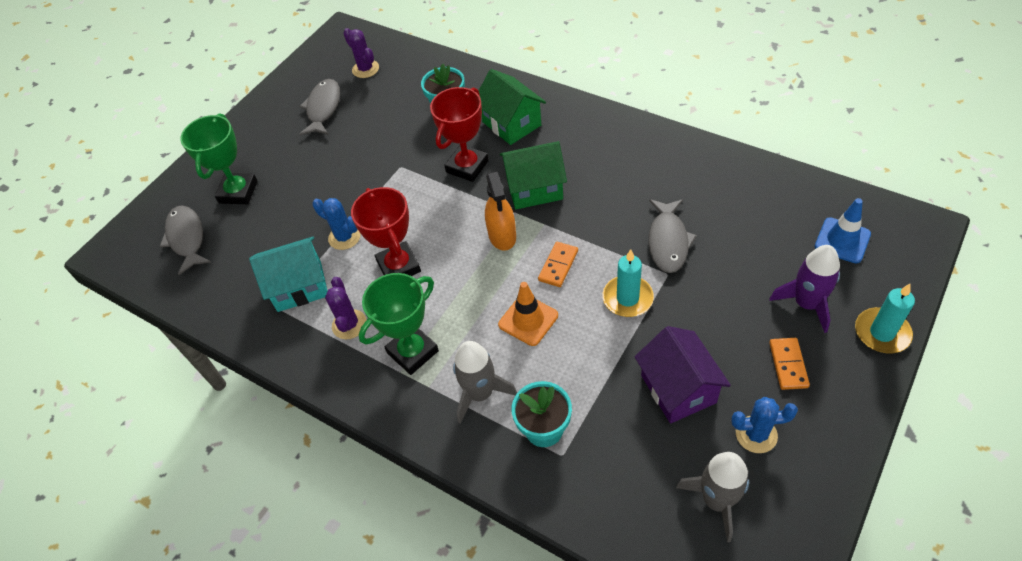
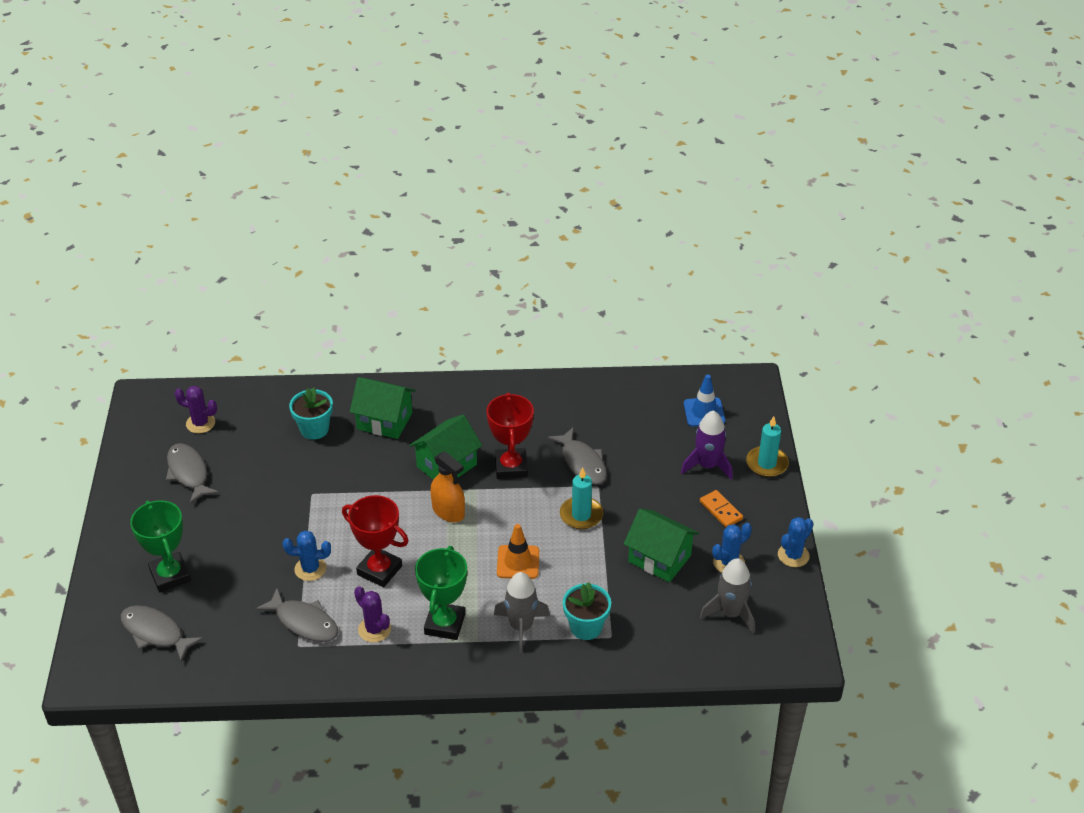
camera: 40 degrees left, 10 degrees down
(299, 286) = (304, 622): turquoise house -> grey fish
(467, 166) = (373, 470): red trophy -> red trophy (511, 467)
(558, 266) = (511, 514): orange domino -> none
(678, 389) = (659, 558): purple house -> green house
(844, 466) = (793, 555): none -> blue cactus

